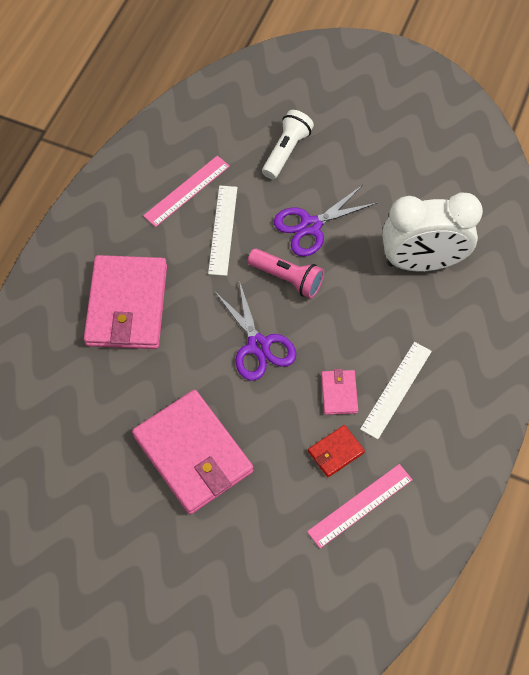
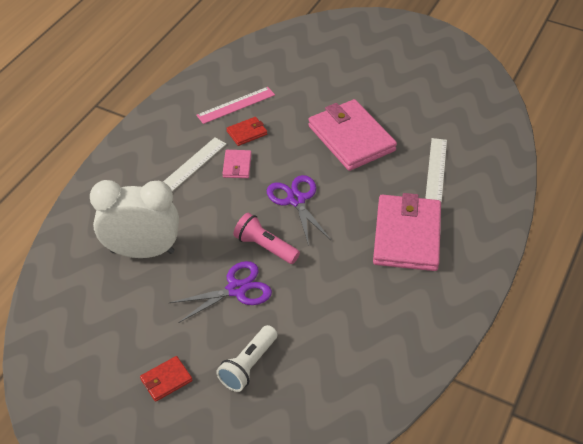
camera: 175 degrees left, 15 degrees down
(187, 191) = (354, 331): pink ruler -> none
(223, 230) = (320, 292): white ruler -> white ruler (436, 169)
(360, 133) = (166, 380): none -> red wallet

